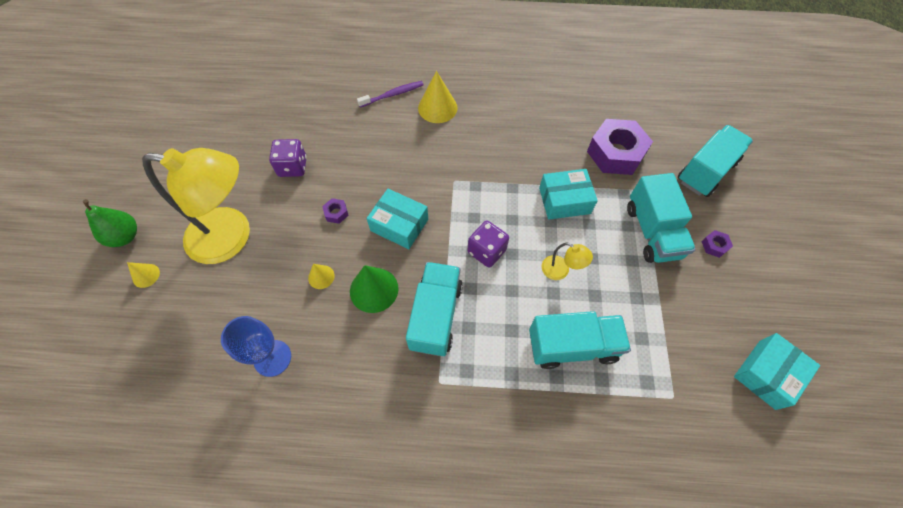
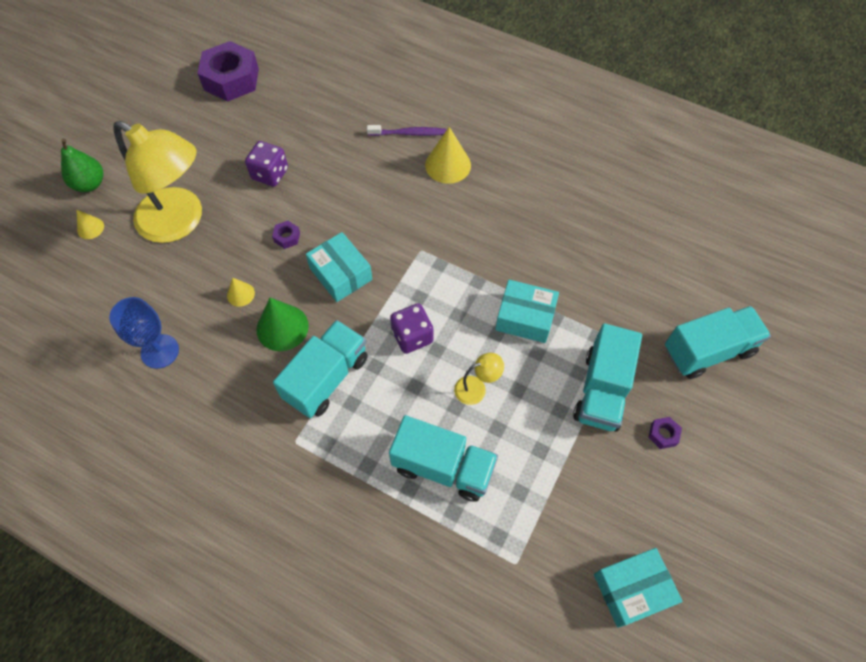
camera: 25 degrees right, 0 degrees up
(560, 271) = (476, 388): yellow lamp -> yellow lamp turned 75 degrees counterclockwise
(615, 153) = (614, 289): purple nut -> purple nut (231, 79)

